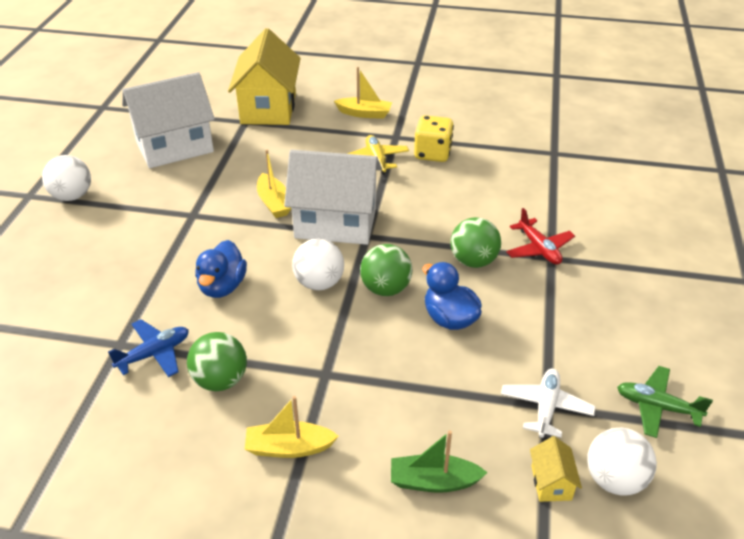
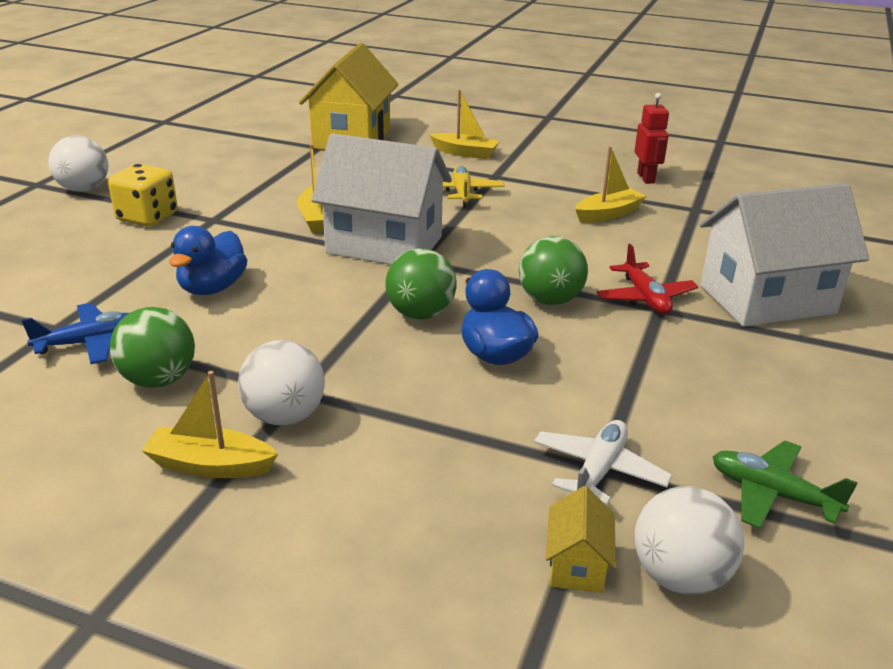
camera: 10 degrees right, 10 degrees down
(174, 147) = (225, 160): white house -> white house (767, 300)
(319, 283) = (336, 299): white ball -> white ball (285, 416)
(432, 153) = (535, 195): yellow dice -> yellow dice (147, 217)
(433, 481) = (398, 536): green boat -> none
(492, 167) = (608, 214): none -> yellow boat
(510, 124) = (646, 178): none -> red robot

